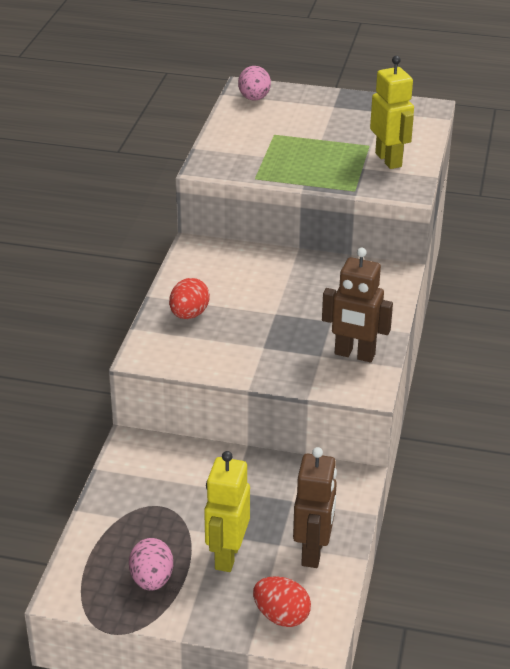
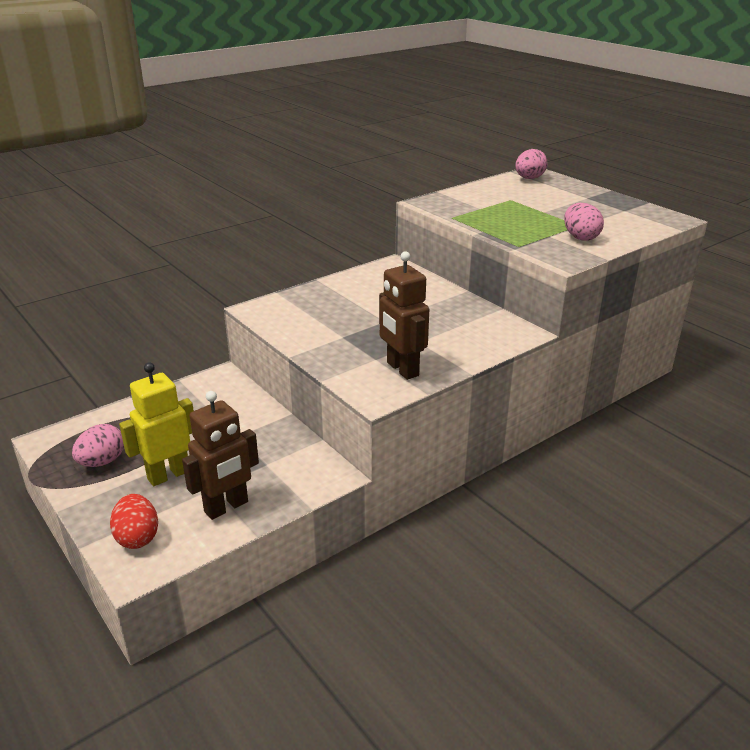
camera: 40 degrees right, 5 degrees down
(189, 314) = (324, 298): red egg -> none
(389, 160) = (580, 237): yellow robot -> pink egg

